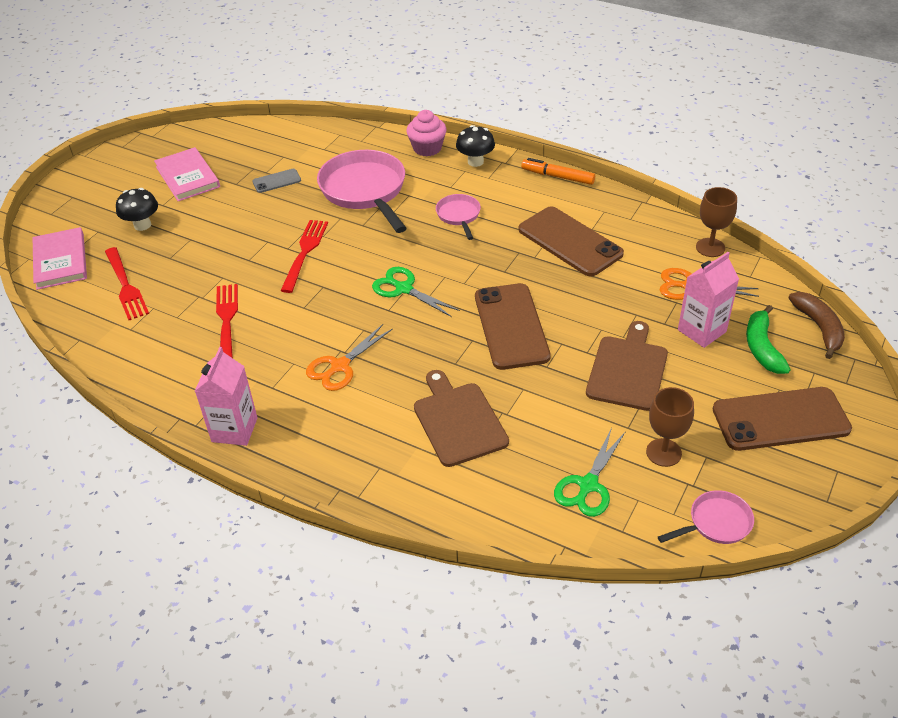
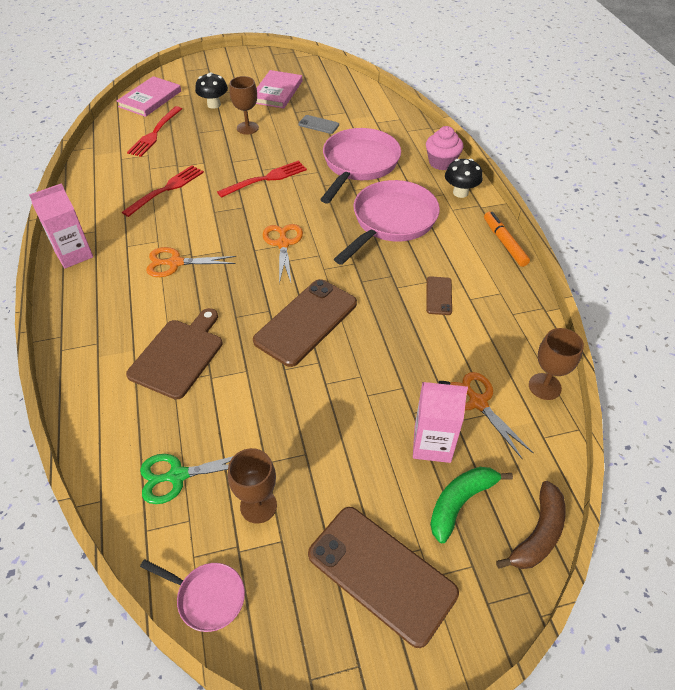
camera: 45 degrees right, 5 degrees up
(214, 224) = (247, 128): none -> brown goblet
(404, 289) = (283, 244): green scissors -> orange scissors
(459, 215) = (391, 221): pink pan -> pink pan, size x2.02
(570, 242) = (439, 296): brown phone -> brown phone, size x0.48
(627, 370) = (331, 422): brown cutting board -> none

